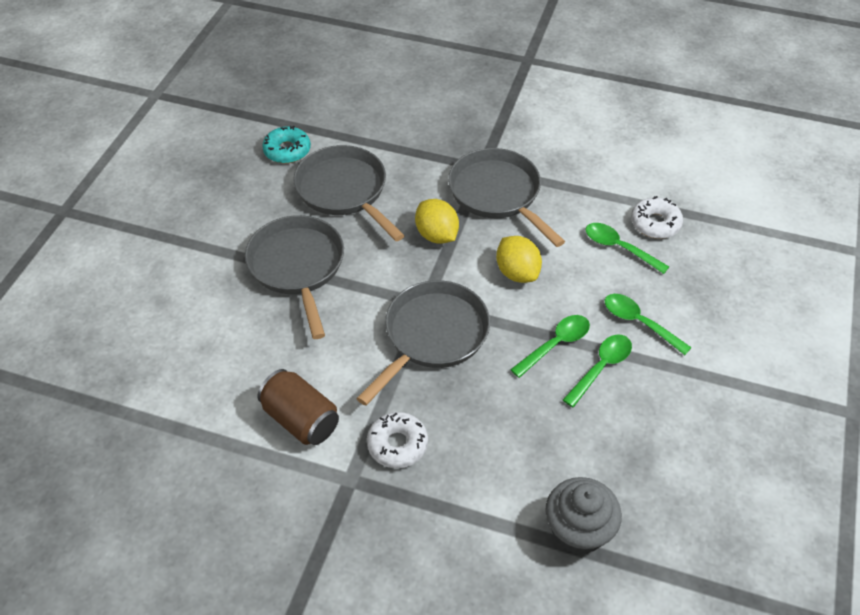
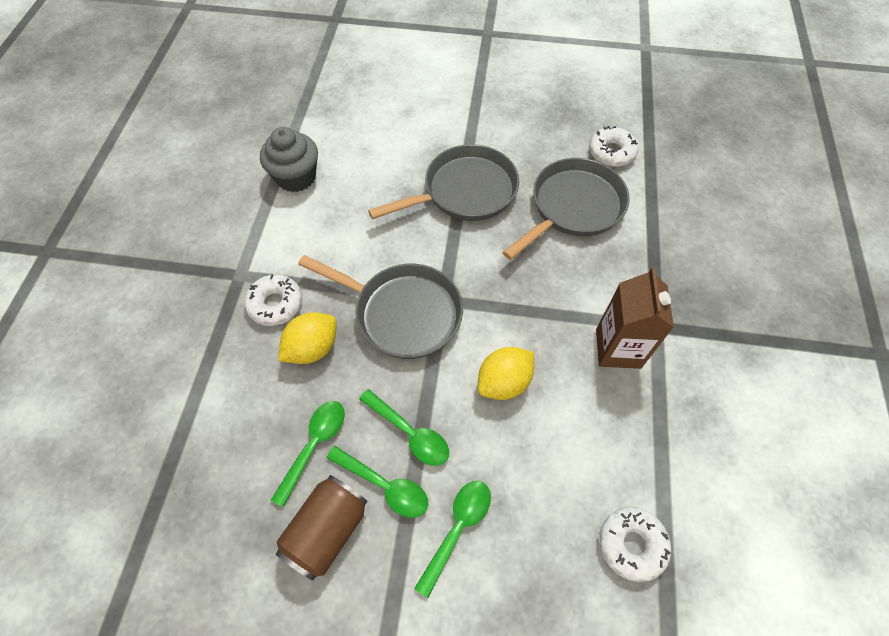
camera: 80 degrees right, 10 degrees up
(287, 150) = (611, 152): turquoise donut -> white donut
(301, 419) = (297, 228): brown can -> brown can (327, 530)
(436, 235) = (537, 296): yellow lemon -> yellow lemon (312, 348)
(498, 194) = (618, 348): grey pan -> brown carton
(578, 530) = (183, 475): grey cupcake -> grey cupcake (296, 177)
(619, 248) = (574, 497): green spoon -> green spoon (314, 445)

